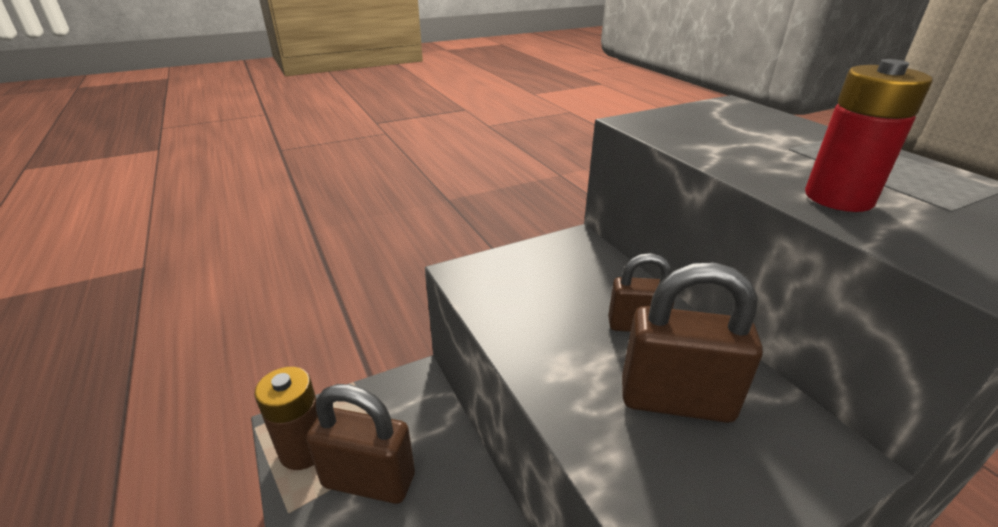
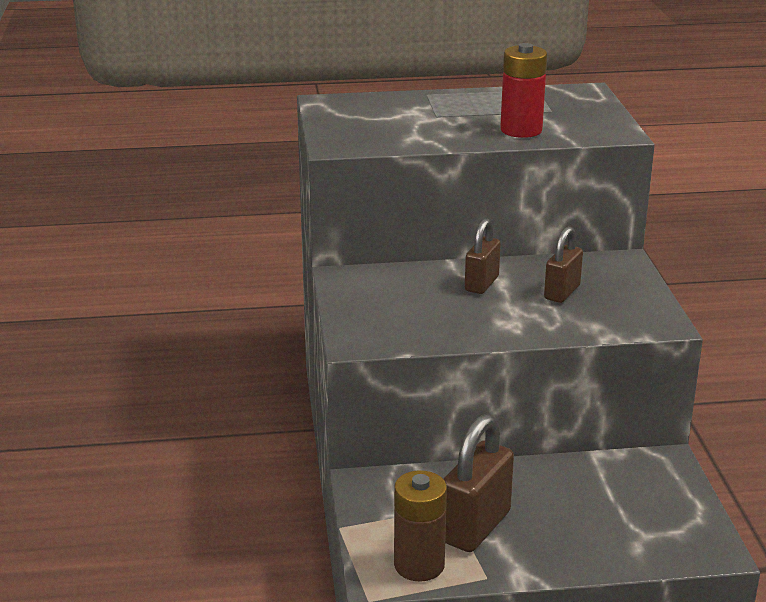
camera: 70 degrees left, 5 degrees down
(676, 400) = (562, 292): brown padlock -> brown padlock, size x0.61

